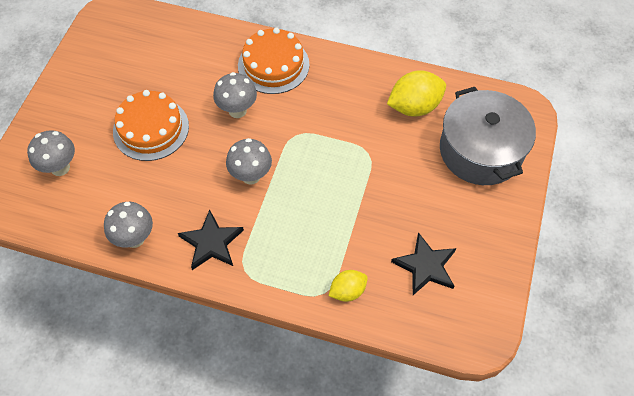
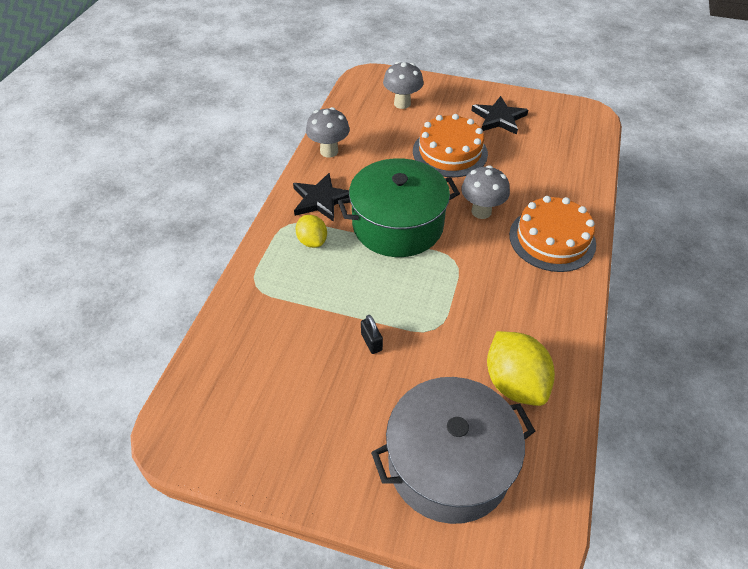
camera: 90 degrees right, 10 degrees down
(251, 176) = (397, 225): grey mushroom -> green pot
(347, 291) = (254, 305): yellow lemon -> yellow lemon (312, 241)
(383, 197) = (371, 342): none -> black padlock
(426, 266) = (275, 381): black star -> black star (499, 118)

